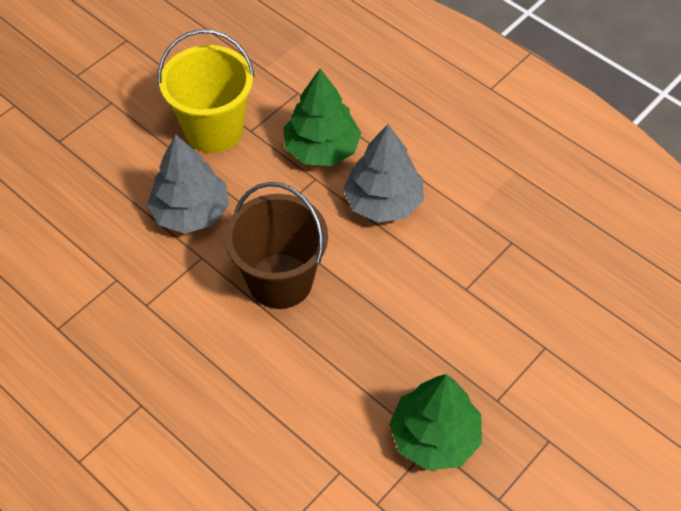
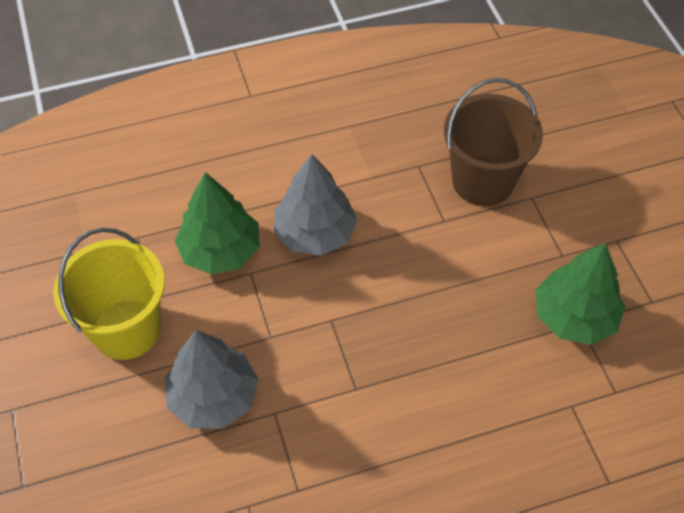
camera: 60 degrees left, 0 degrees up
(280, 281) = (346, 357): brown bucket -> brown bucket (482, 181)

